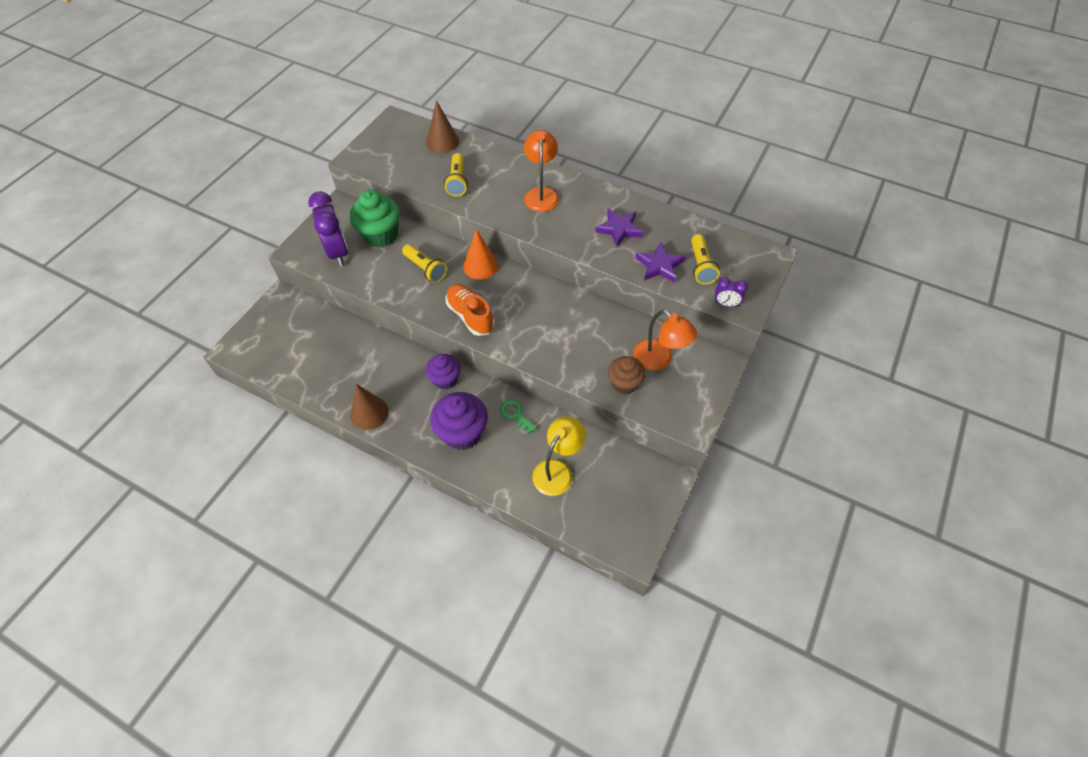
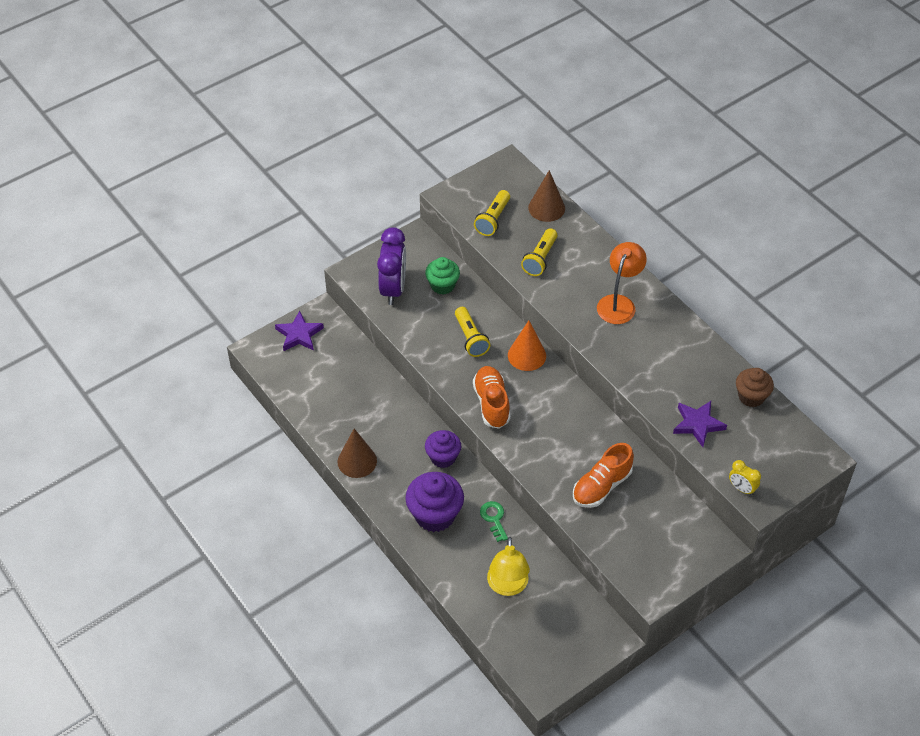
camera: 25 degrees right, 5 degrees down
(380, 235) = (442, 285): green cupcake -> green cupcake, size x0.65
(557, 470) = (507, 586): yellow lamp -> yellow lamp turned 120 degrees clockwise
(600, 350) = (601, 486): none -> orange shoe
(619, 229) = (678, 371): purple star -> purple star (299, 334)
(624, 383) = (607, 528): brown cupcake -> brown cupcake (751, 397)
(659, 360) = (655, 519): orange lamp -> none
(701, 266) = (740, 441): yellow flashlight -> yellow flashlight (493, 219)
(726, 304) = (742, 488): purple clock -> yellow clock

